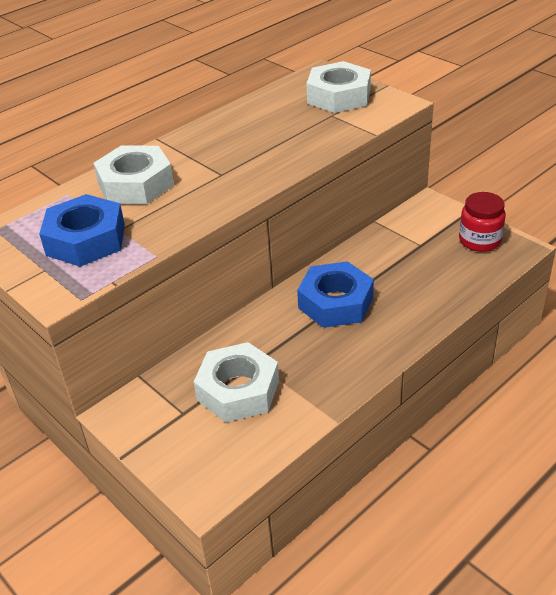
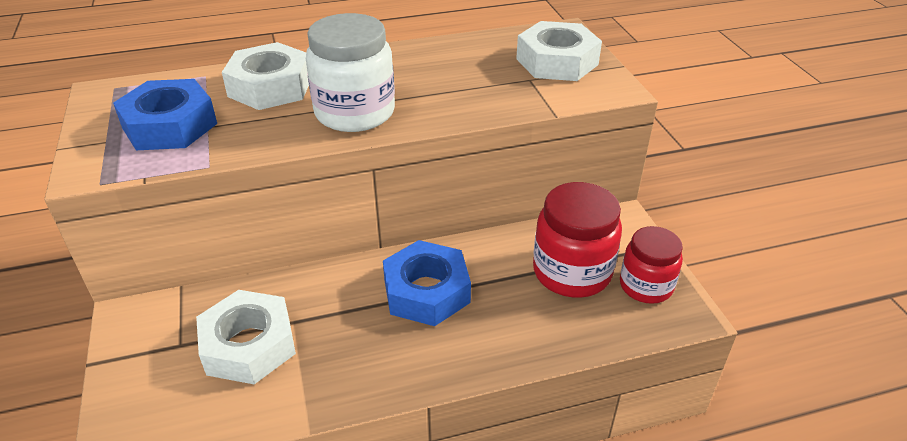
camera: 25 degrees right, 0 degrees up
(227, 180) = (355, 113): none -> white jar
(424, 251) = (572, 272): none -> red jar

